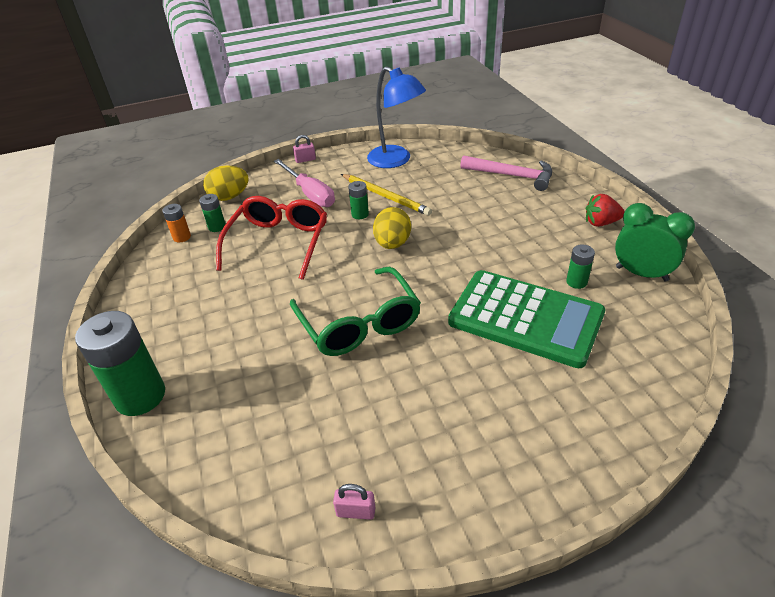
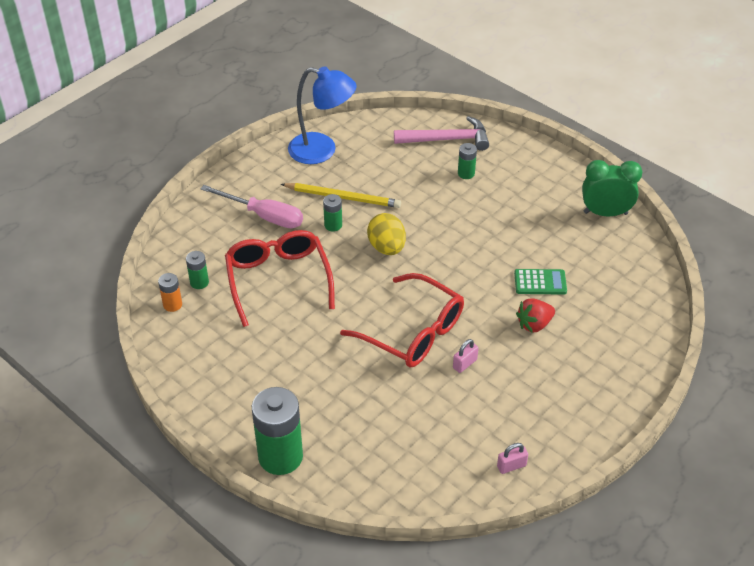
camera: 30 degrees left, 5 degrees up
(229, 197) = (180, 244): yellow egg -> none
(305, 160) = (224, 175): pink padlock -> pink padlock (465, 364)
(359, 323) = (413, 332): green glasses -> red glasses
(525, 318) = (540, 282): green calculator -> green calculator, size x0.43
(576, 282) = (561, 236): green battery -> green battery (466, 173)
(601, 223) = (551, 171): red strawberry -> red strawberry (534, 324)

